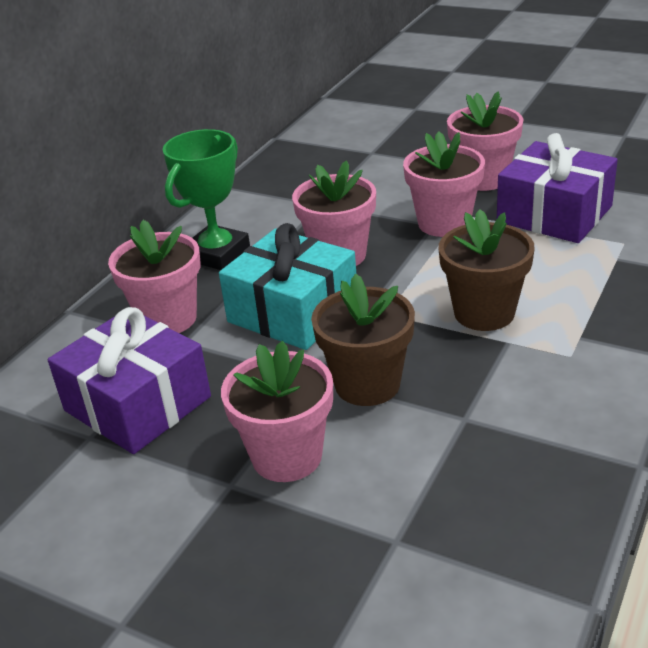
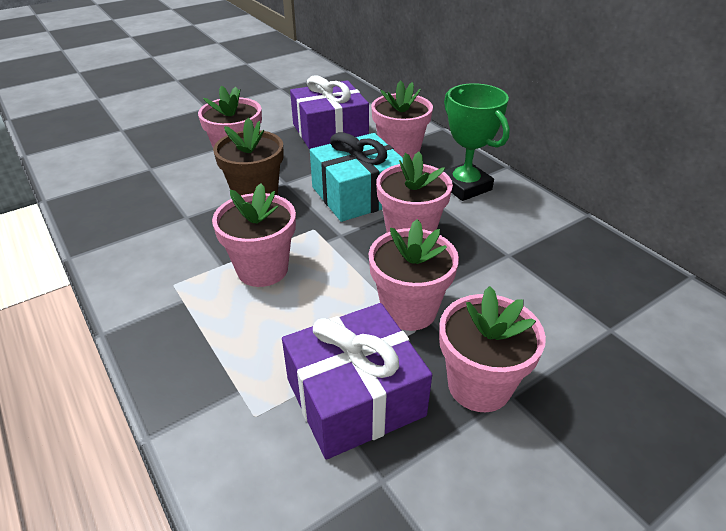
camera: 115 degrees right, 5 degrees up
(484, 313) = (262, 269): brown flower pot -> pink flower pot

